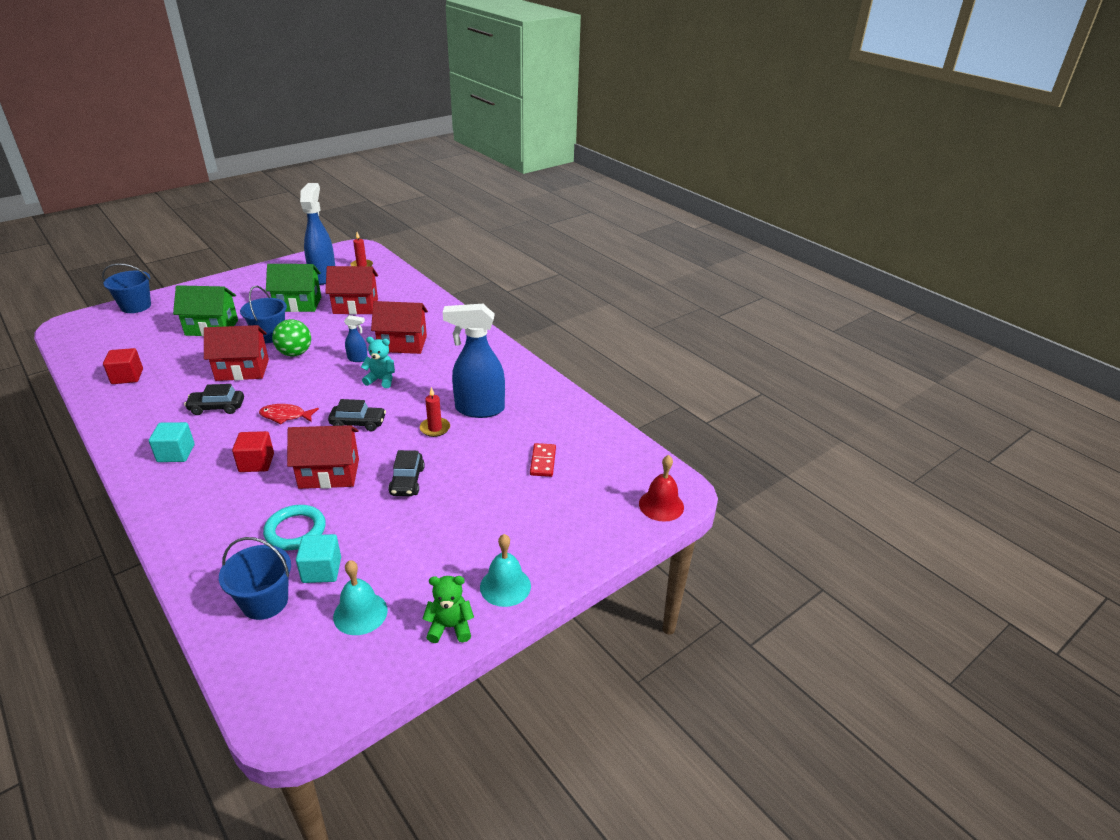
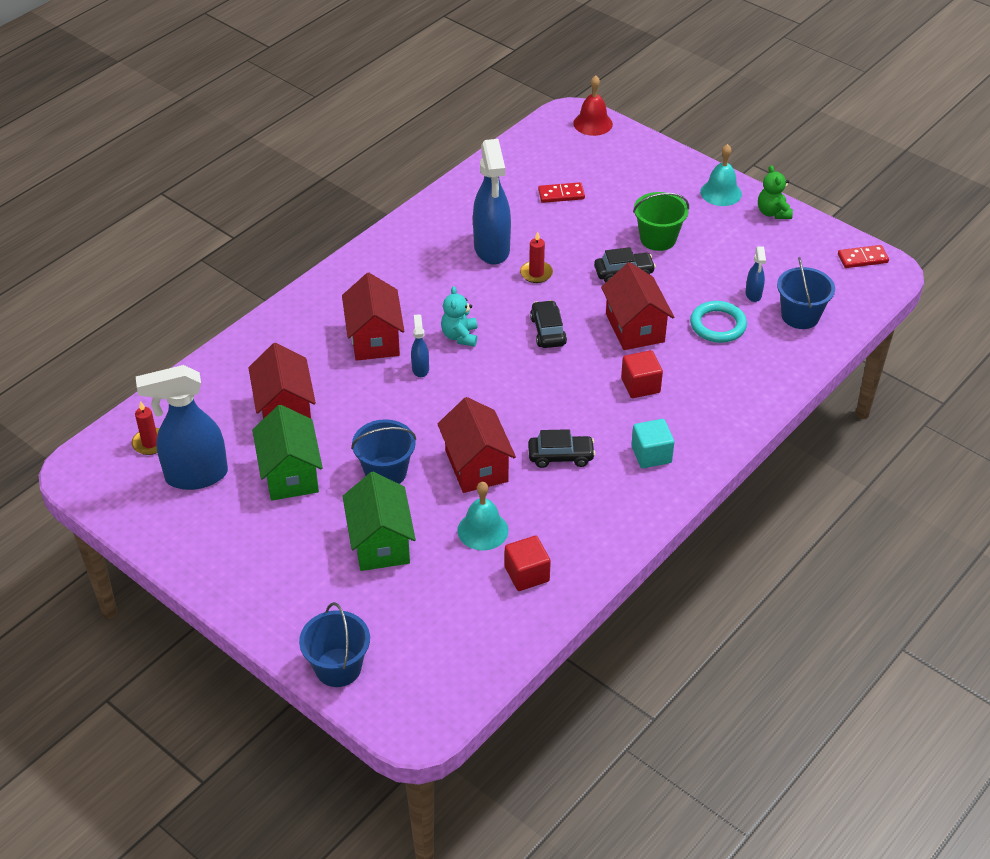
camera: 100 degrees left, 10 degrees up
(217, 407) = (560, 456): black car -> black car turned 75 degrees counterclockwise
(285, 416) = (555, 392): red fish -> none
(295, 353) = (424, 430): green ball -> none
(321, 570) = (753, 294): turquoise cube -> blue spray bottle
(322, 698) = (862, 258): none -> red domino
(360, 613) = (784, 261): turquoise bell -> turquoise bell (482, 530)
(447, 515) = (658, 239): none -> green bucket

